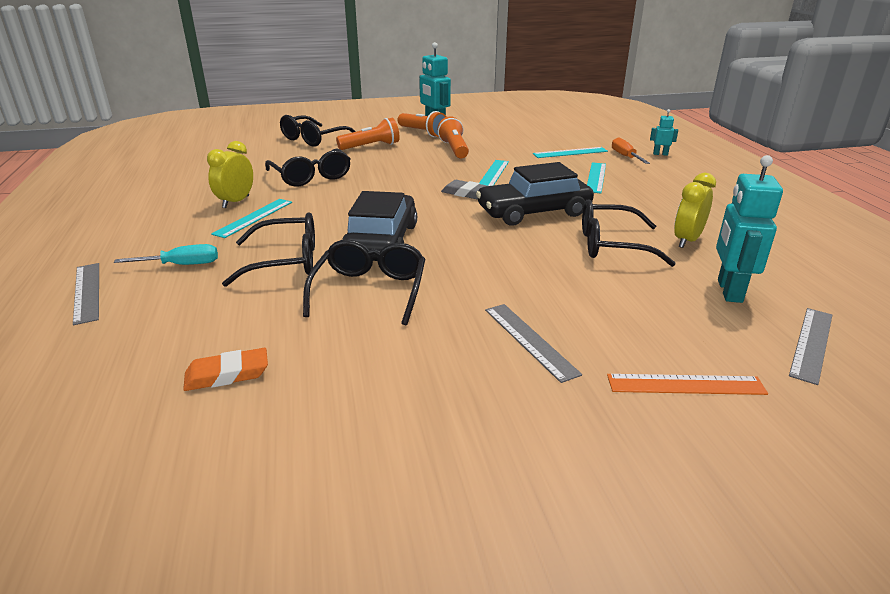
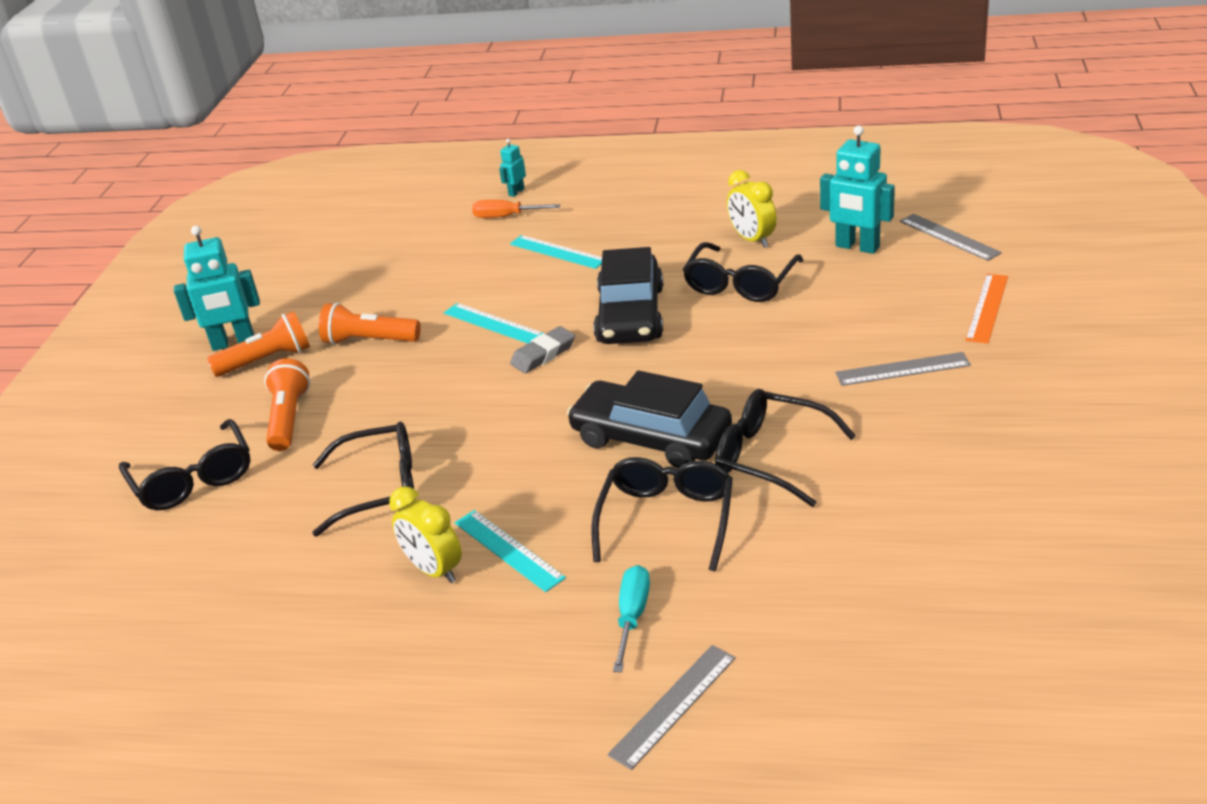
camera: 65 degrees left, 5 degrees up
(87, 292) = (673, 705): grey ruler -> grey ruler turned 45 degrees counterclockwise
(227, 374) = (906, 564): orange eraser -> none
(570, 152) = (461, 251): turquoise ruler -> none

